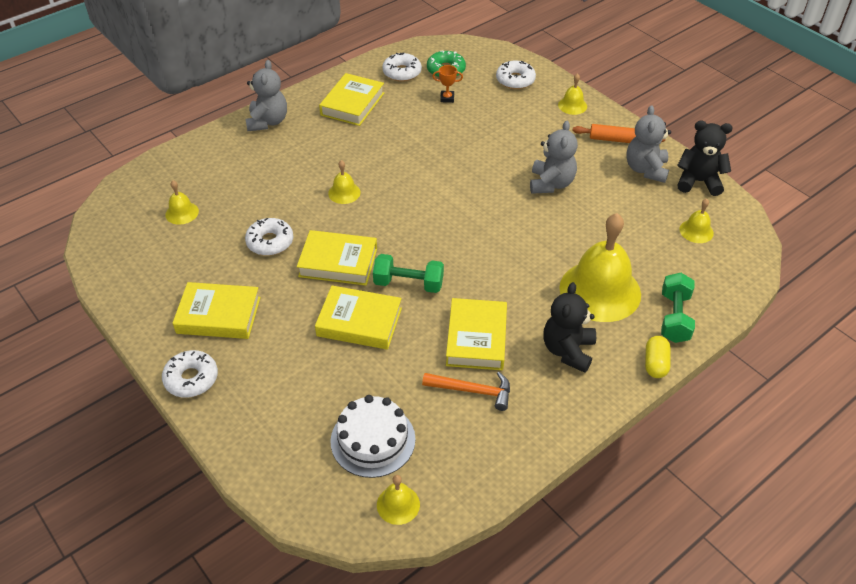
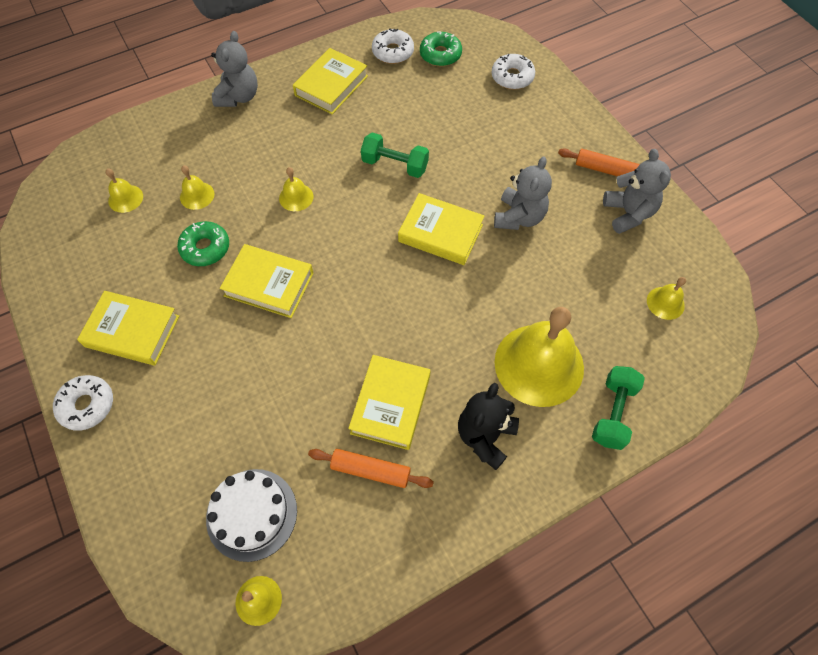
camera: 10 degrees right, 15 degrees up
(270, 242) = (205, 248): white donut -> green donut
(359, 322) = (273, 363): yellow book -> yellow book (440, 233)
(408, 283) = (335, 323): green dumbbell -> green dumbbell (395, 165)
(447, 98) = (433, 91): orange trophy -> none
(472, 391) = (370, 470): orange hammer -> orange rolling pin
(572, 105) = (567, 118): yellow bell -> yellow bell (197, 195)
(646, 169) = (628, 213): grey teddy bear -> grey teddy bear turned 150 degrees clockwise
(655, 364) = (577, 470): yellow capsule -> none
(698, 182) = (683, 238): black teddy bear -> none

